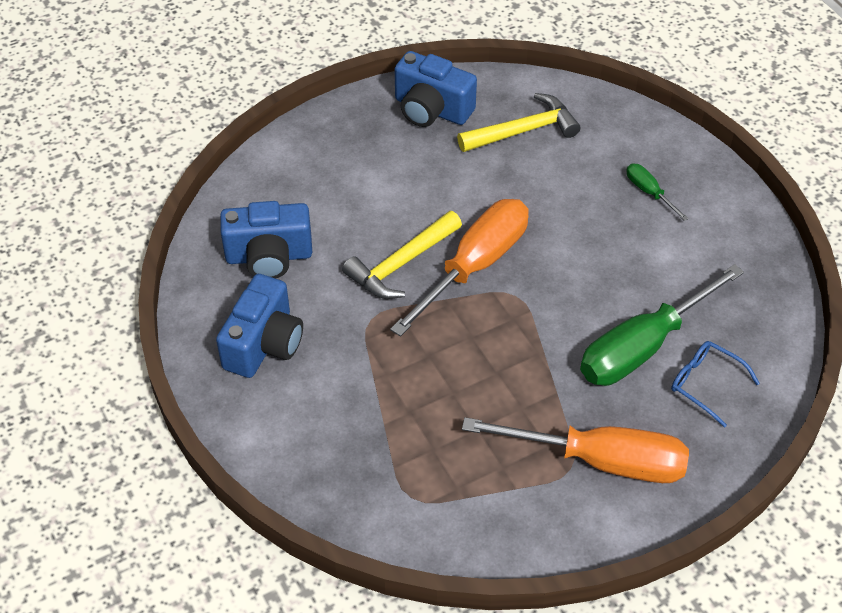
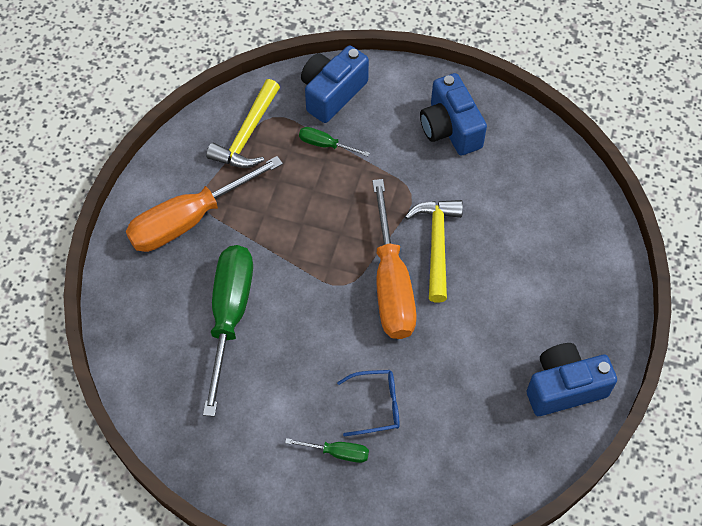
camera: 135 degrees right, 10 degrees up
(269, 256) = (518, 180): blue camera -> blue camera (332, 93)
(393, 425) = (325, 145): none -> green screwdriver
(523, 130) = (481, 429): yellow hammer -> yellow hammer (247, 135)
(705, 384) = (168, 322): blue glasses -> blue glasses (377, 405)

